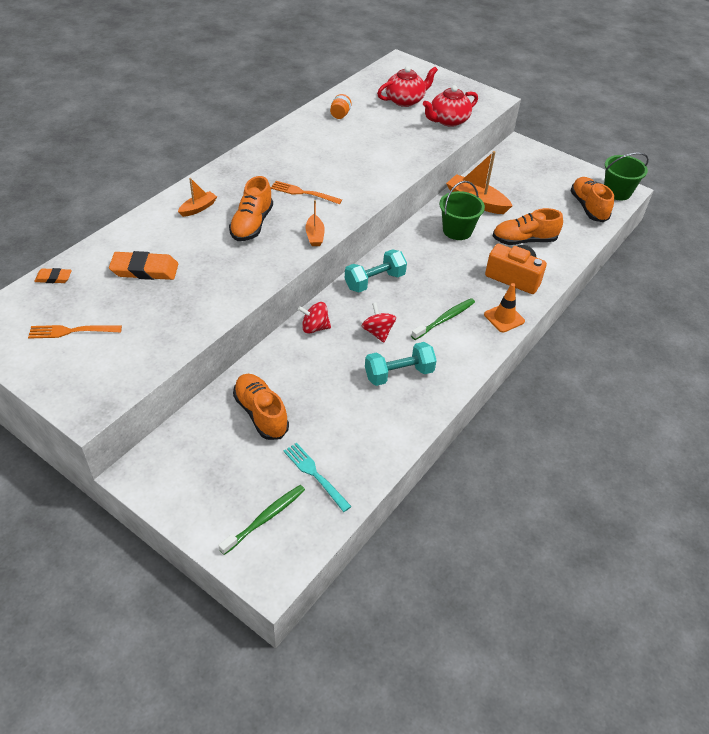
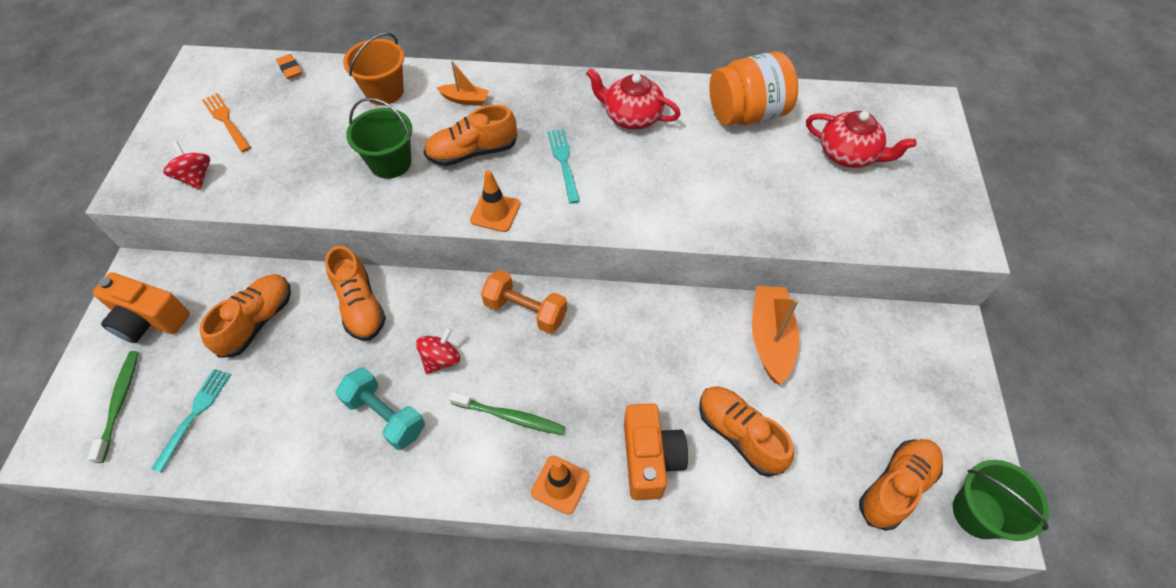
camera: 60 degrees right, 10 degrees up
(143, 240) = (384, 91): none -> orange bucket
(145, 270) = (342, 117): orange eraser -> none
(197, 478) = (149, 319): none -> orange camera
(265, 518) = (120, 403): green toothbrush -> green toothbrush turned 105 degrees counterclockwise
(298, 354) = (360, 306): none -> orange shoe
(303, 193) = (563, 162): orange fork -> turquoise fork
(314, 327) = (410, 297): red spinning top -> red spinning top (196, 177)
(315, 235) = (495, 212): orange boat -> orange traffic cone
(340, 115) = (747, 114): orange jar -> orange jar, size x2.36
(374, 281) = (525, 311): turquoise dumbbell -> orange dumbbell
(448, 120) = (854, 218): red teapot -> red teapot (631, 116)
(457, 230) = (690, 347): green bucket -> green bucket (390, 163)

